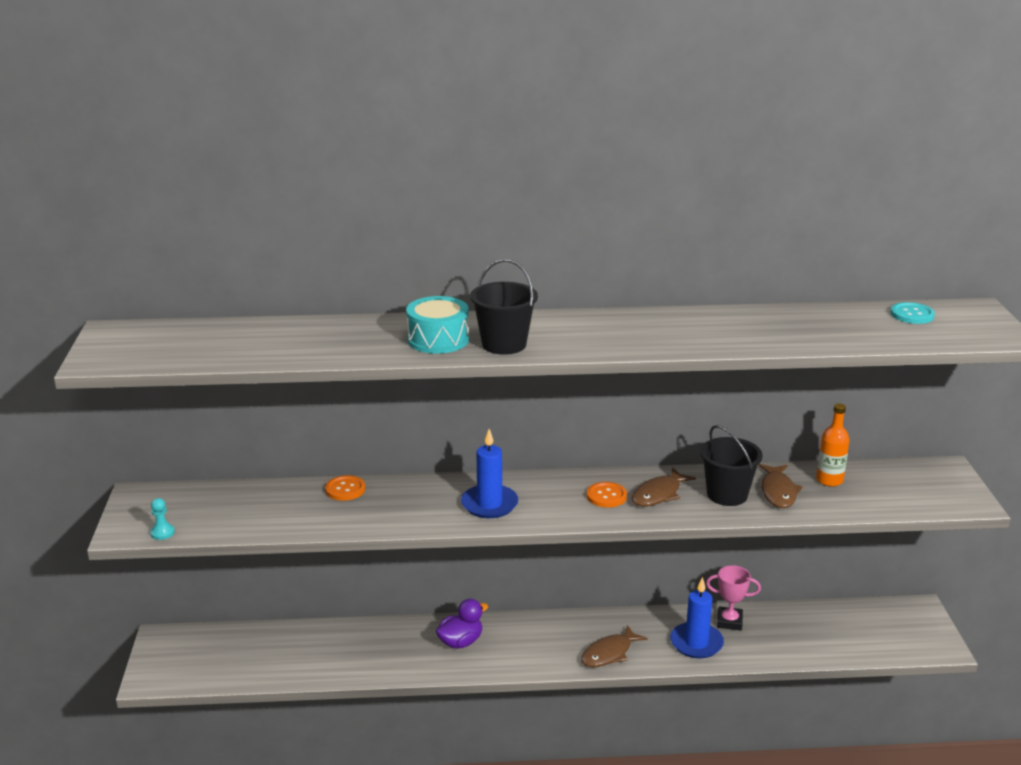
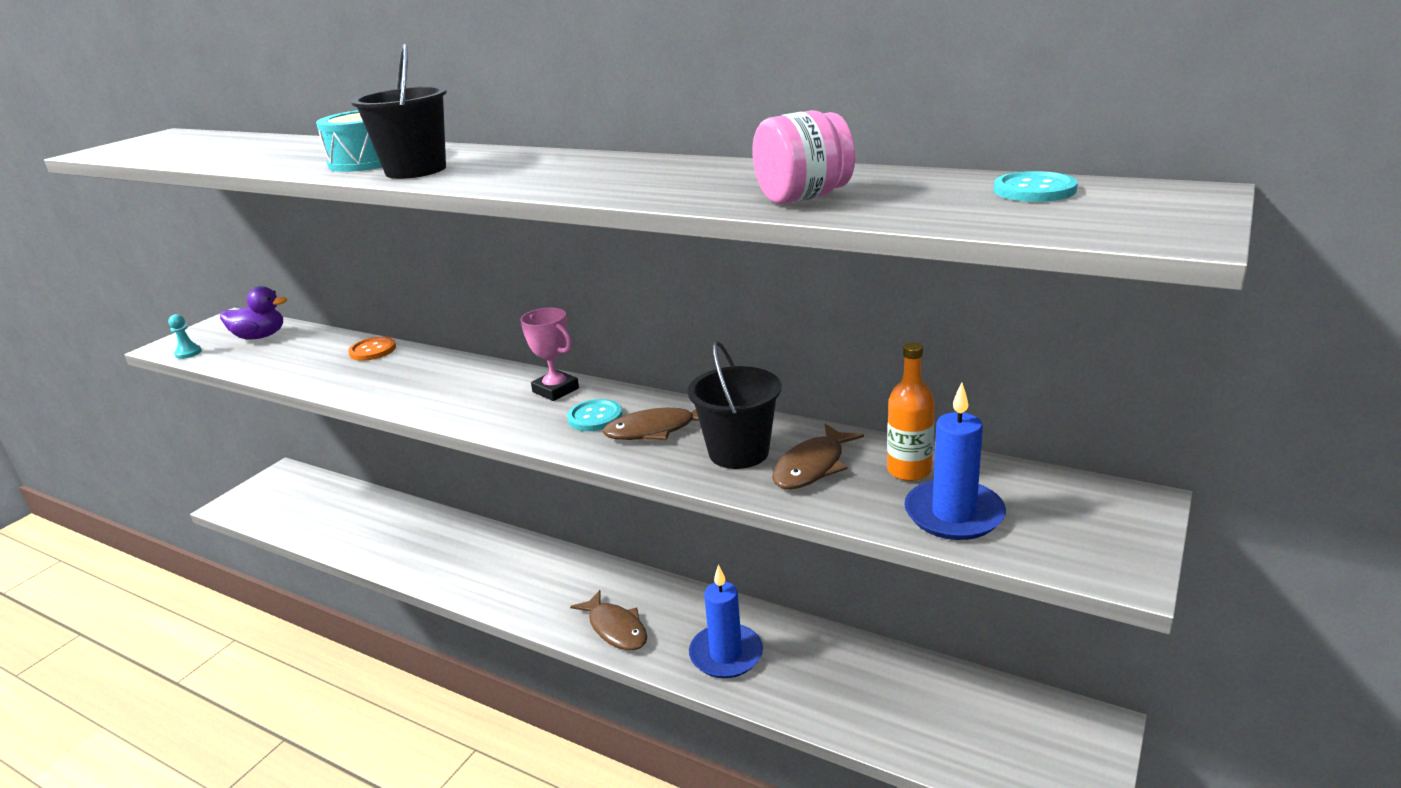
camera: 35 degrees right, 0 degrees up
(461, 642) = (490, 560): purple duck -> purple duck (260, 337)
(489, 504) = (467, 395): blue candle -> blue candle (954, 514)
(606, 496) = (595, 417): orange button -> turquoise button
(609, 653) = (616, 628): brown fish -> brown fish turned 120 degrees counterclockwise
(729, 621) = (795, 642): pink trophy -> pink trophy (555, 390)
(810, 336) = (803, 198): none -> pink jar

